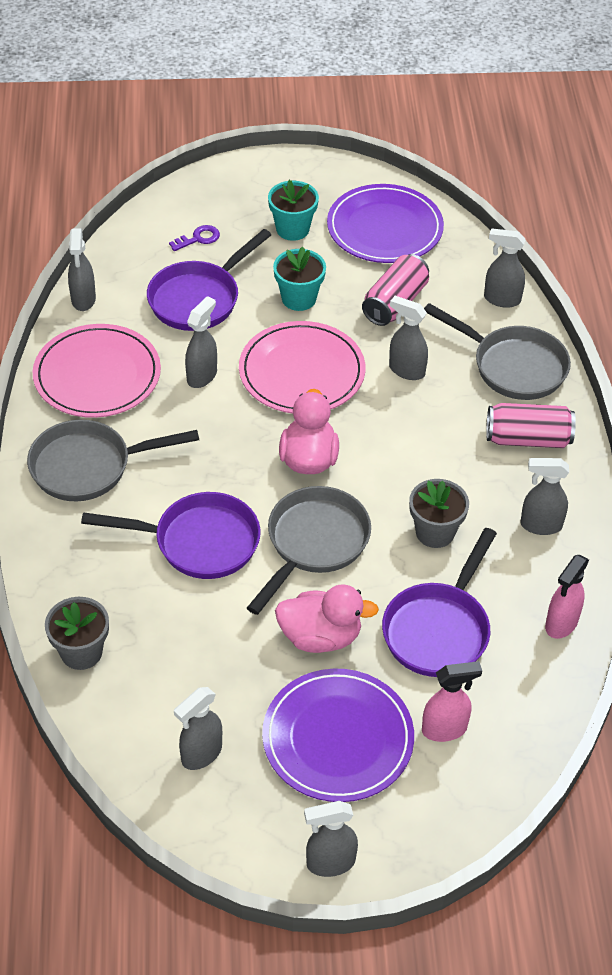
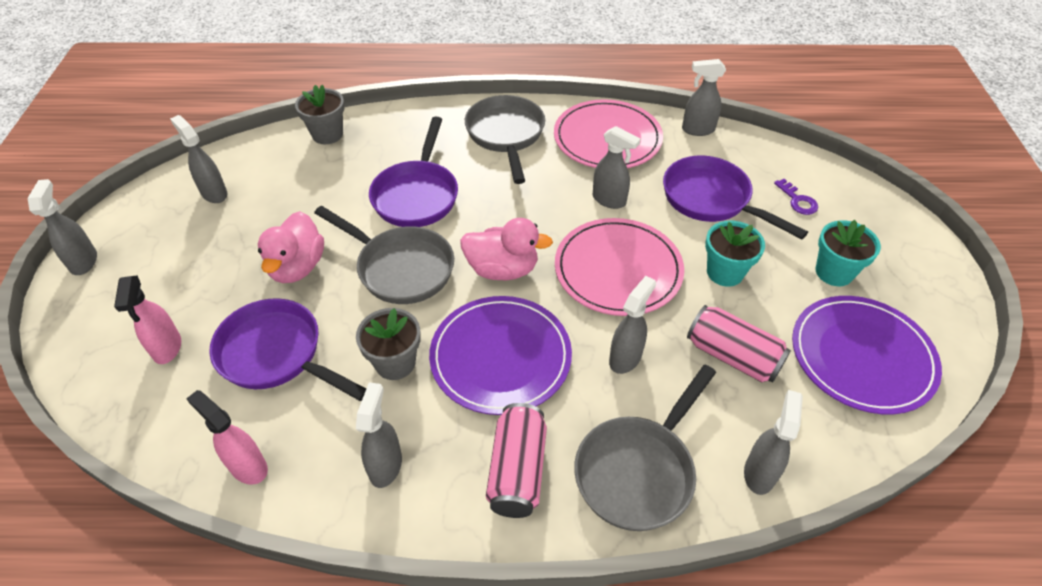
camera: 95 degrees right, 0 degrees up
(338, 738) = (192, 273): purple plate -> purple plate (500, 357)

